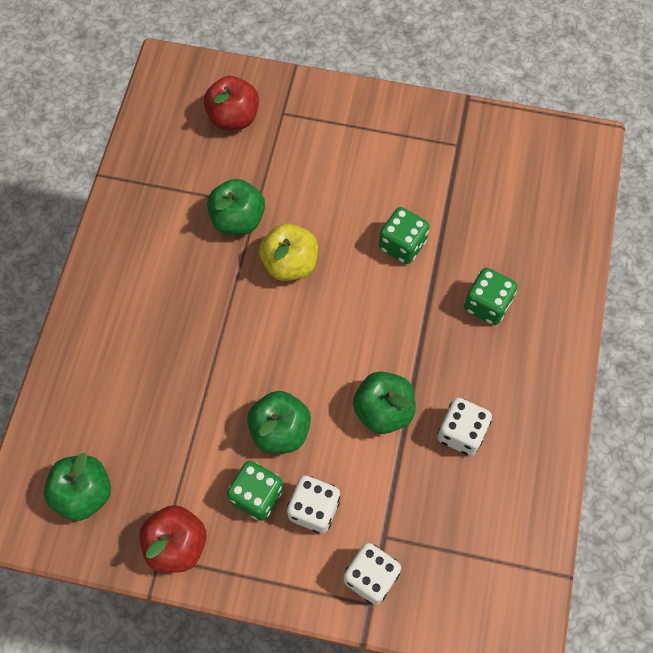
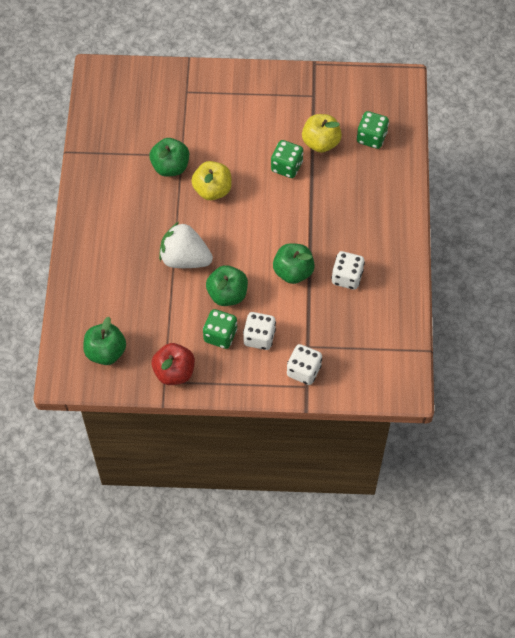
camera: 10 degrees left, 5 degrees down
(229, 363) = (185, 258): none -> white strawberry
(233, 117) = (152, 99): red apple -> none
(457, 216) = (321, 142): none -> yellow apple
(487, 304) = (350, 196): green dice -> green dice (371, 137)

